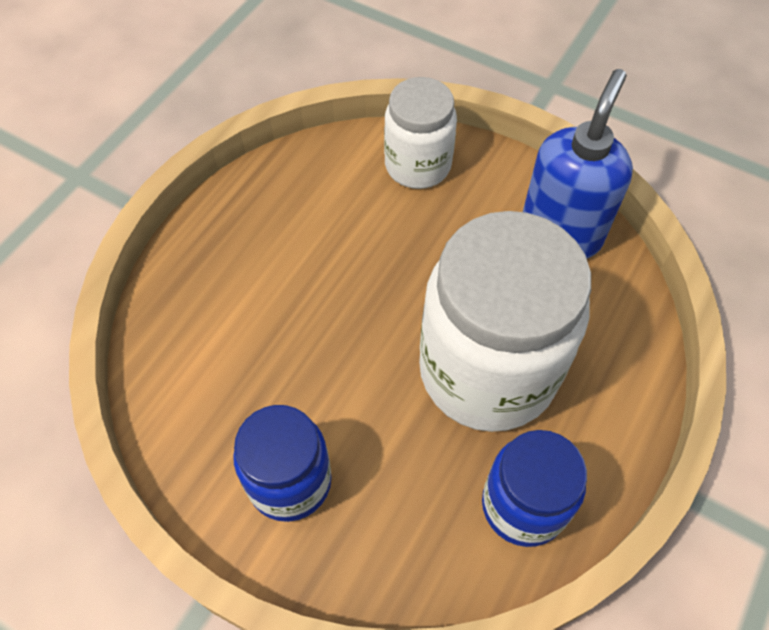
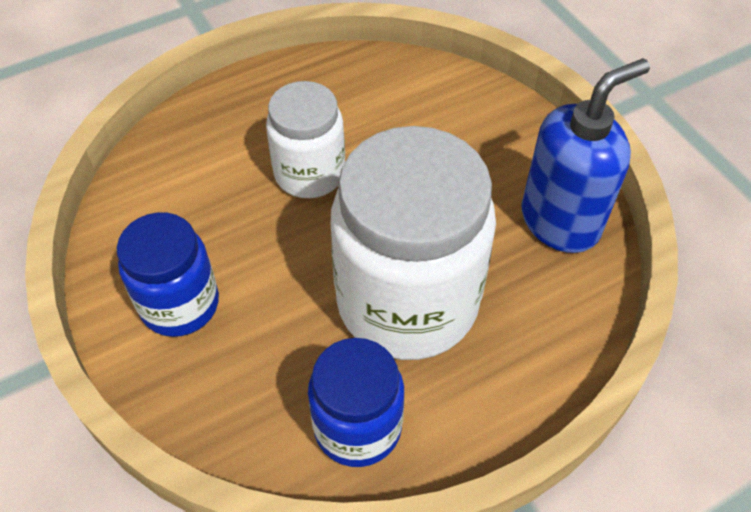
camera: 30 degrees right, 5 degrees down
(418, 165) = (468, 109): white jar -> white jar (309, 173)

